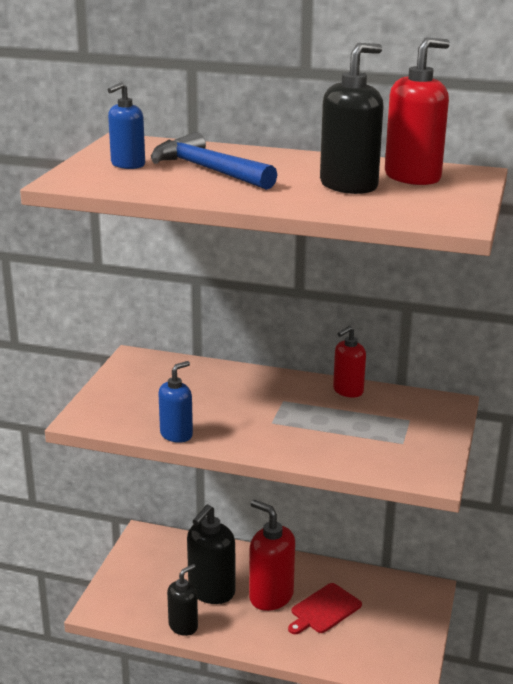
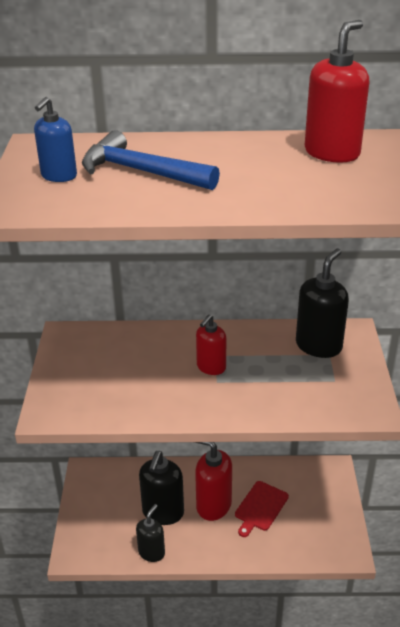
camera: 15 degrees left, 10 degrees up
(176, 434) = (139, 413): blue soap dispenser -> none
(348, 391) = (266, 334): red soap dispenser -> red soap dispenser (211, 367)
(349, 186) = (284, 173): black soap dispenser -> black soap dispenser (318, 346)

